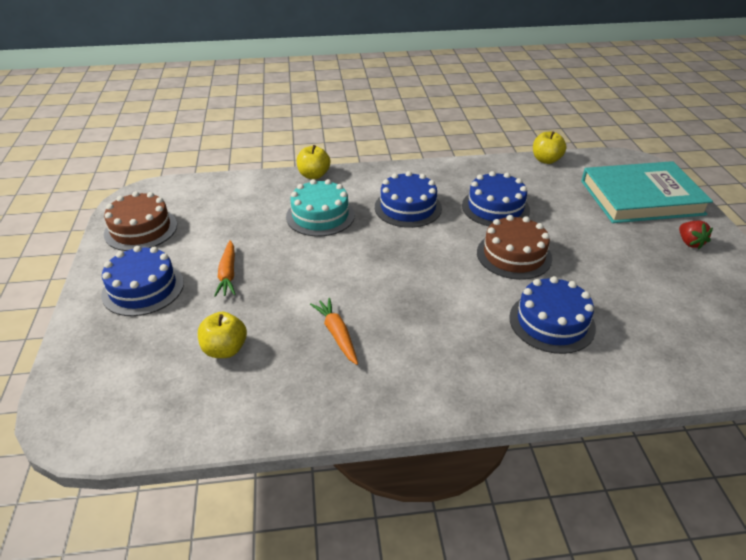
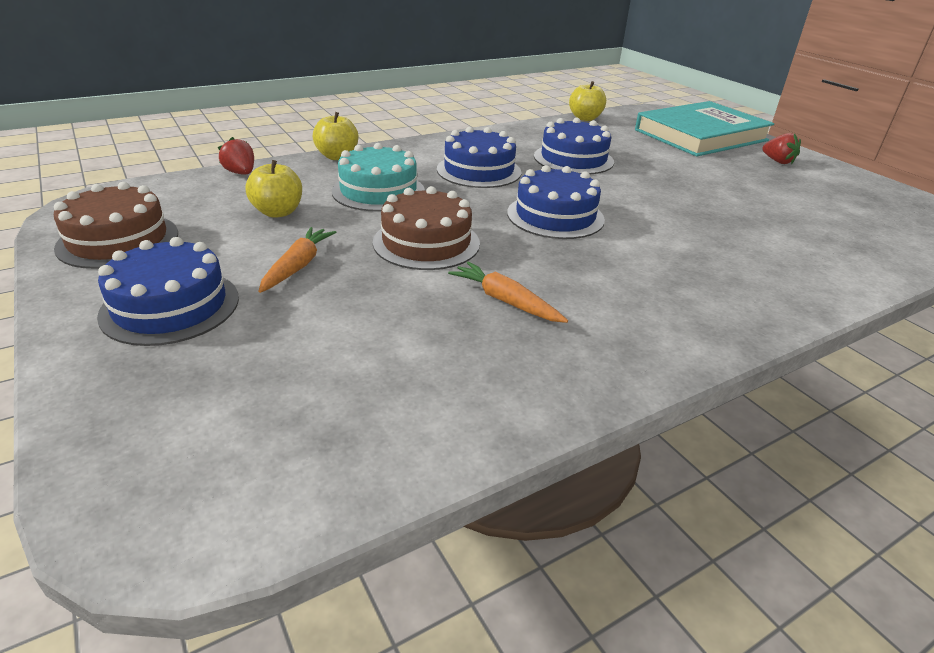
camera: 25 degrees left, 5 degrees down
(225, 349) = (362, 351): yellow apple -> yellow apple (278, 212)
(228, 274) = (297, 266): orange carrot -> orange carrot turned 135 degrees counterclockwise
(240, 181) = (241, 173): none -> red strawberry
(514, 255) = (632, 194): brown cake -> brown cake (426, 242)
(551, 322) = (728, 242): blue cake -> blue cake (555, 216)

